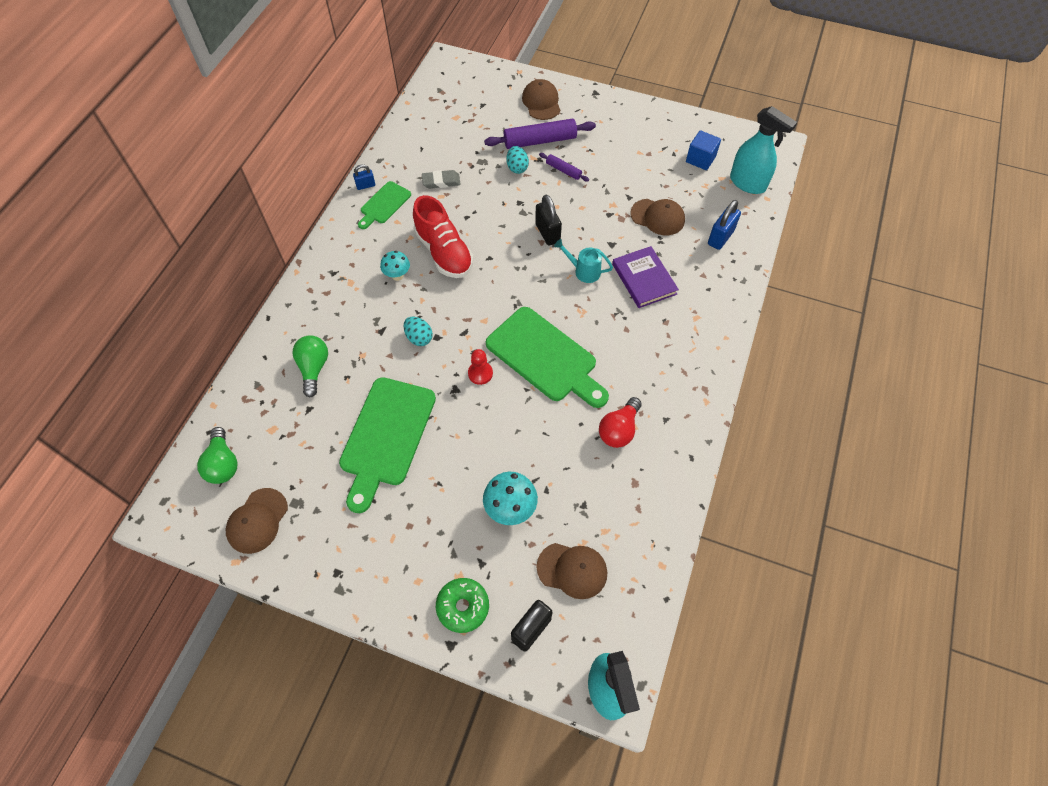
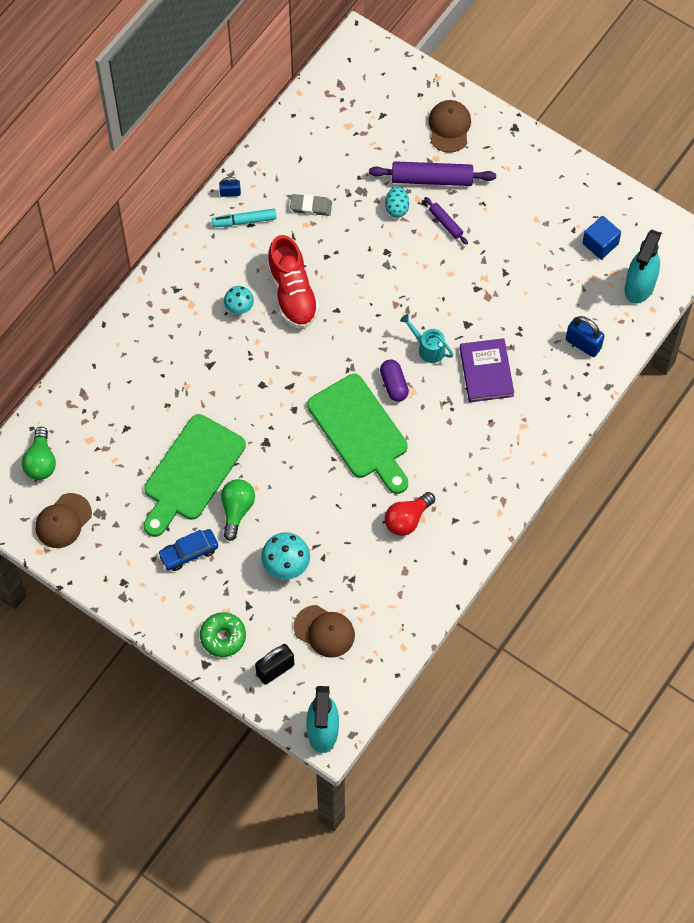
camera: 15 degrees right, 5 degrees up
(314, 368) = (138, 388): green light bulb -> green light bulb (237, 510)
(384, 204) = (244, 221): green cutting board -> turquoise marker
(402, 521) = (188, 552): none -> blue car
(419, 338) = (245, 381): turquoise egg -> none
(480, 373) = (294, 432): red pawn -> none
(547, 233) = (405, 295): black padlock -> none
(563, 309) = (394, 385): none -> purple capsule
(657, 217) = (526, 304): brown cap -> none
(720, 237) = (583, 344): blue padlock -> blue padlock turned 75 degrees clockwise
(748, 183) = (639, 286): turquoise spray bottle -> turquoise spray bottle turned 60 degrees clockwise

